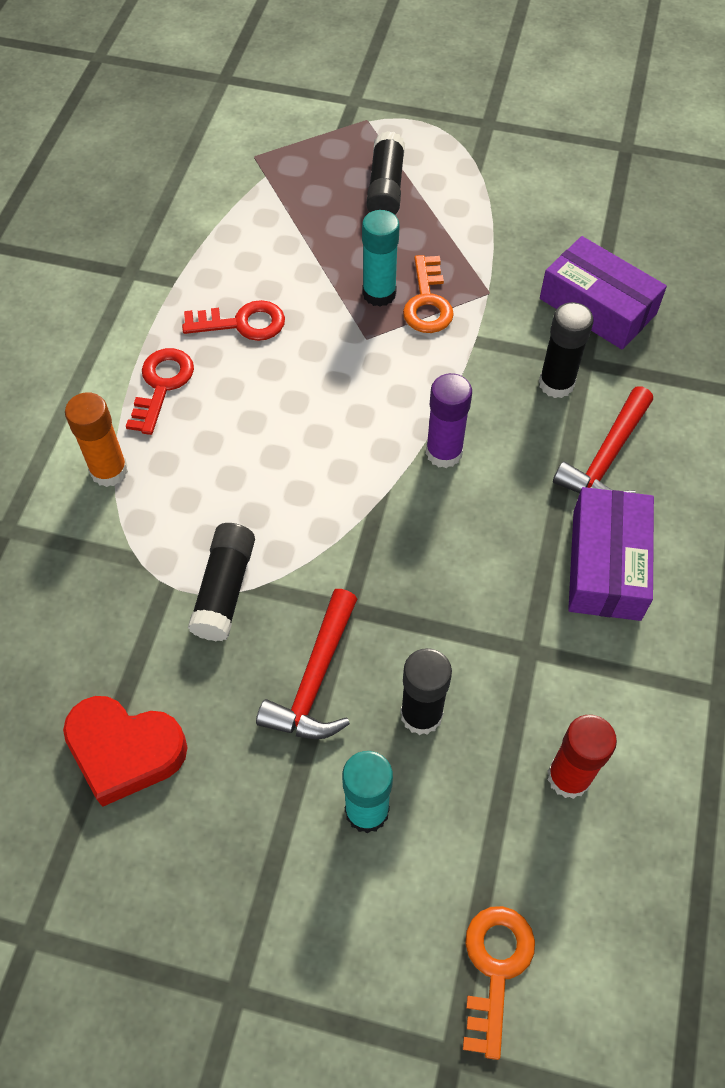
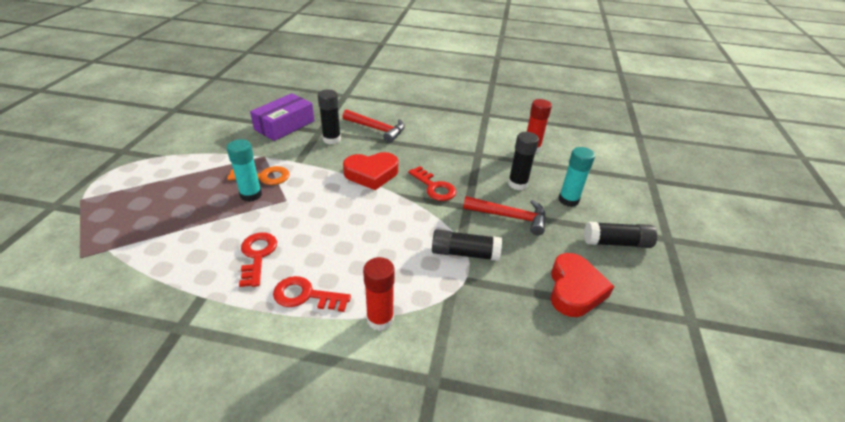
camera: 95 degrees left, 20 degrees down
(109, 471) = (380, 319): orange glue stick -> red glue stick
(385, 187) = (156, 191): black glue stick -> black glue stick (616, 243)
(406, 555) = (434, 187): none -> red key
(444, 452) = (371, 174): purple glue stick -> red heart
(495, 968) = (614, 168): orange key -> none
(606, 564) = (433, 133): purple box -> none

